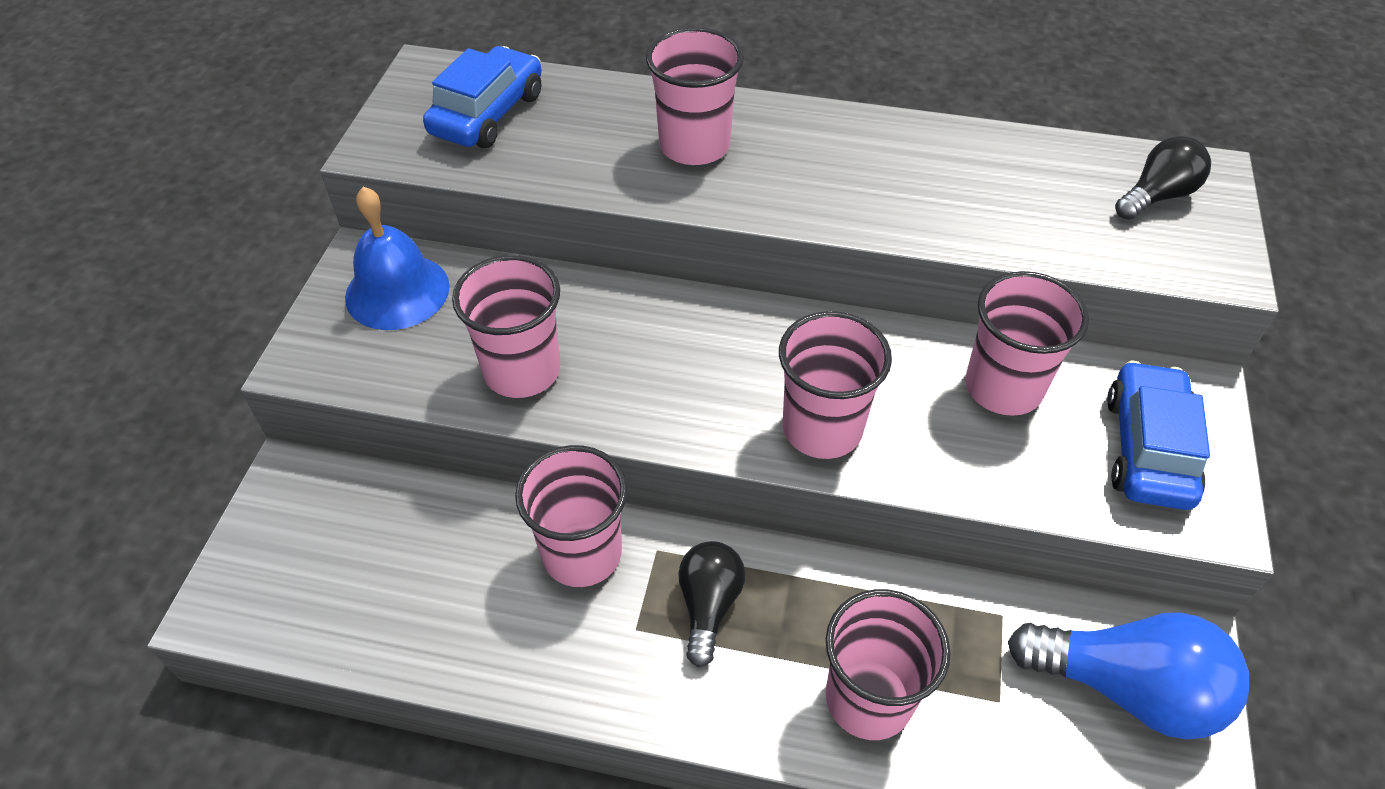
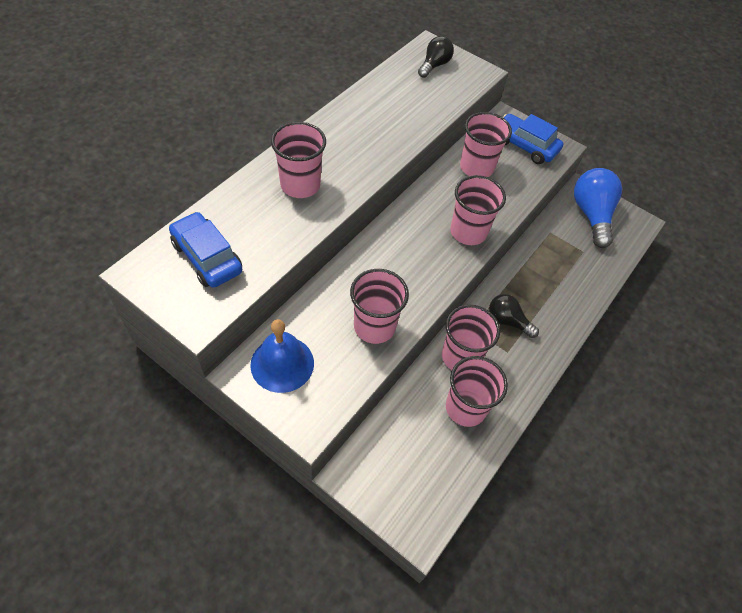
camera: 70 degrees left, 5 degrees up
(868, 698) = (568, 288): pink cup -> pink cup (465, 408)
(1126, 688) = (591, 215): blue light bulb -> blue light bulb turned 45 degrees counterclockwise
(1156, 196) = (434, 65): black light bulb -> black light bulb turned 45 degrees clockwise

